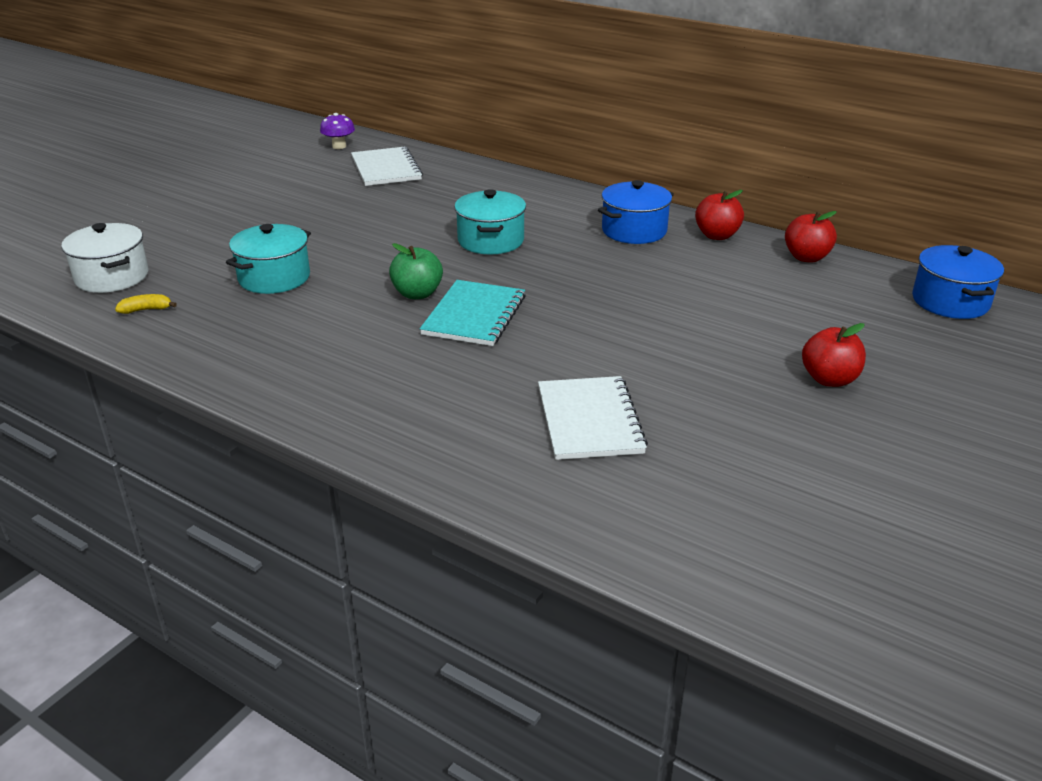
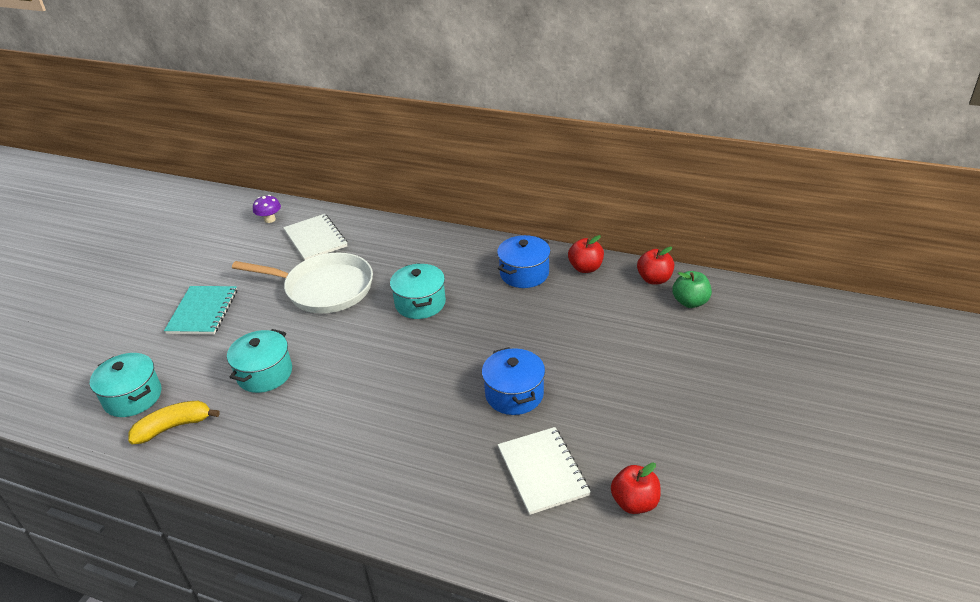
camera: 10 degrees left, 5 degrees up
(112, 277) = (133, 397): white pot -> turquoise pot
(146, 310) = (173, 427): yellow banana -> yellow banana, size x1.89
(378, 213) = (324, 288): none -> white pan
(417, 294) = (381, 369): green apple -> green apple (690, 302)
(474, 315) = (430, 384): turquoise notebook -> turquoise notebook (203, 312)
(829, 379) = (697, 397): red apple -> red apple (634, 502)
(950, 301) = (761, 305): blue pot -> blue pot (514, 394)

